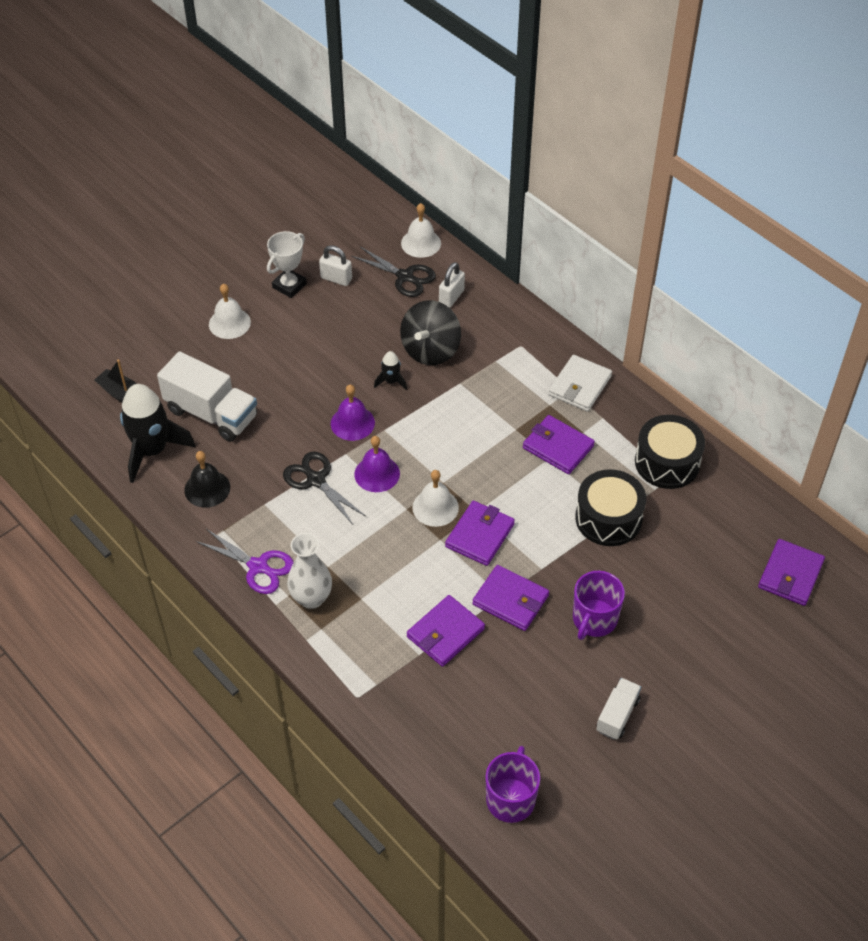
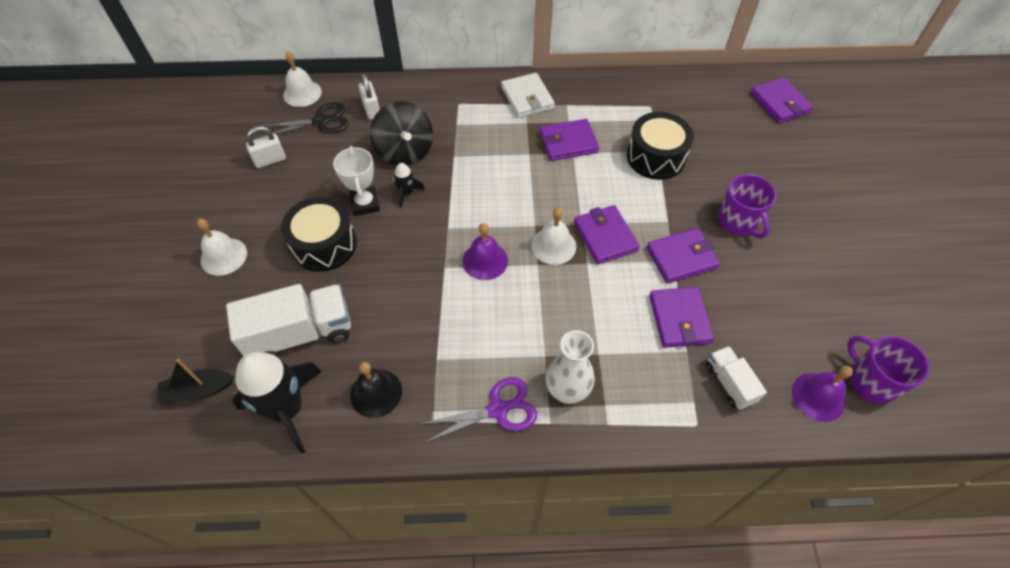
camera: 50 degrees left, 5 degrees up
(289, 286) = (239, 192): white trophy -> white trophy (365, 204)
(315, 480) = (449, 305): black scissors -> none
(352, 423) = (419, 243): purple bell -> purple bell (818, 396)
(617, 715) = (834, 264): white truck -> white truck (729, 383)
(667, 462) = (636, 99): black drum -> black drum (324, 244)

